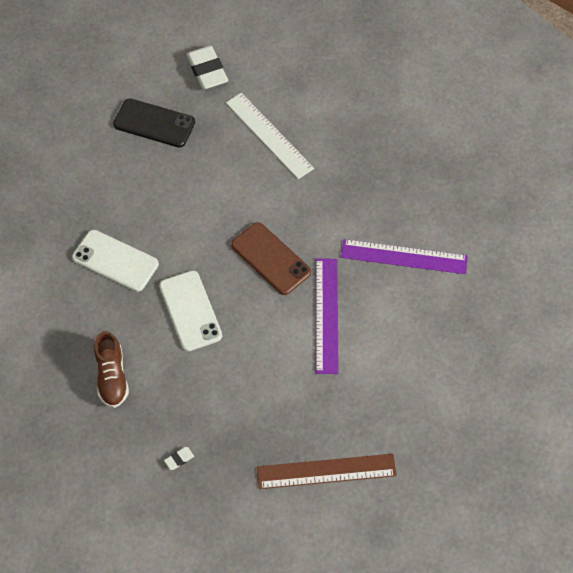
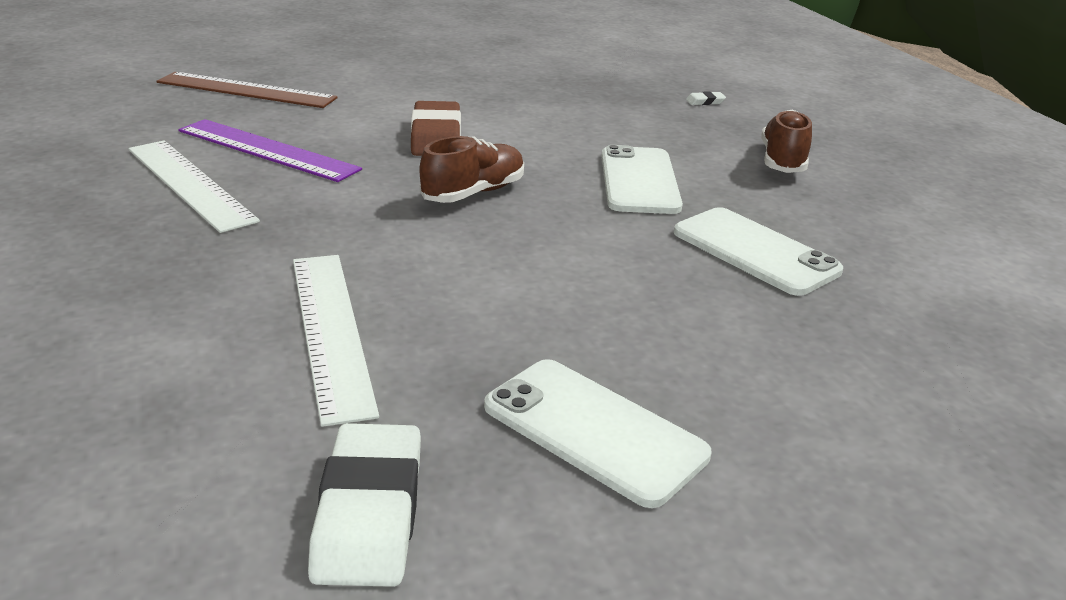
camera: 160 degrees left, 30 degrees down
(154, 123) = (594, 431): black phone -> white phone
(271, 259) = (474, 193): brown phone -> brown shoe
(326, 471) = (534, 67): brown ruler -> brown ruler (246, 90)
(327, 315) = (436, 137): purple ruler -> brown eraser
(410, 207) = (189, 184): none -> white ruler

